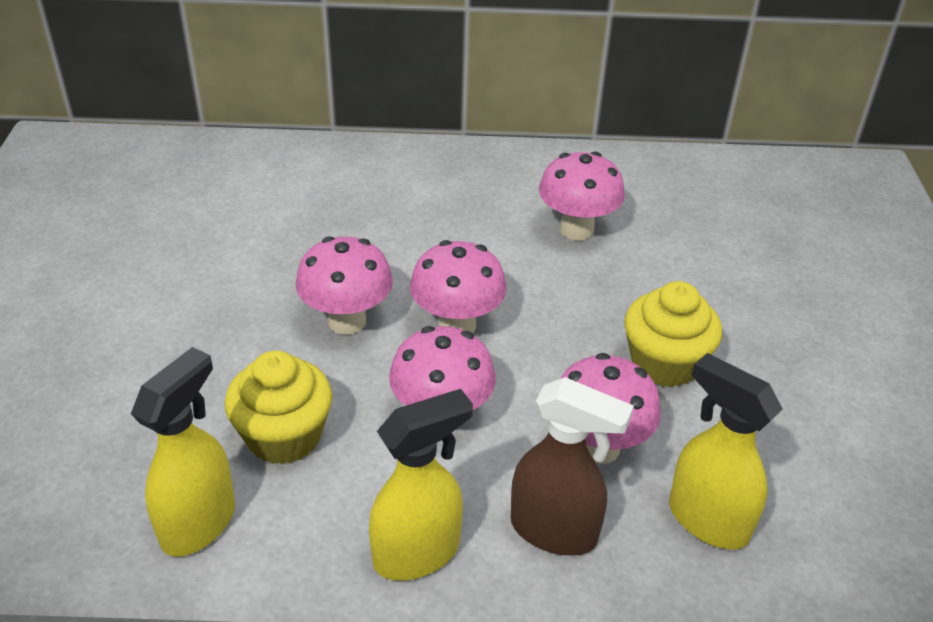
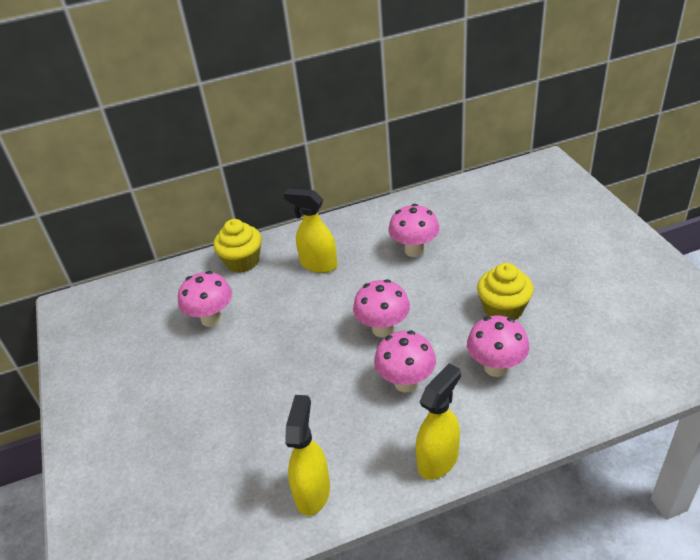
camera: 15 degrees left, 0 degrees up
(284, 436) = (328, 426): yellow cupcake -> yellow cupcake (242, 261)
(347, 321) = (321, 349): pink mushroom -> pink mushroom (211, 319)
(554, 531) = (500, 420): brown spray bottle -> none
(707, 520) = (570, 384): yellow spray bottle -> yellow spray bottle (318, 264)

